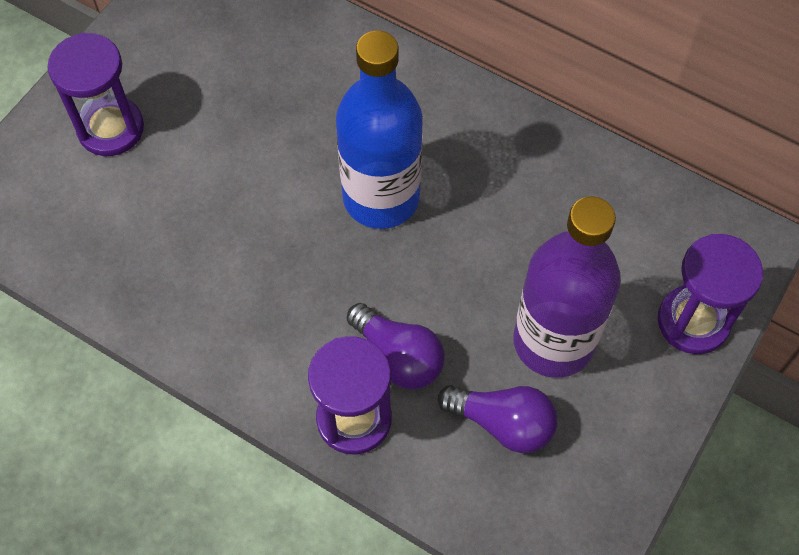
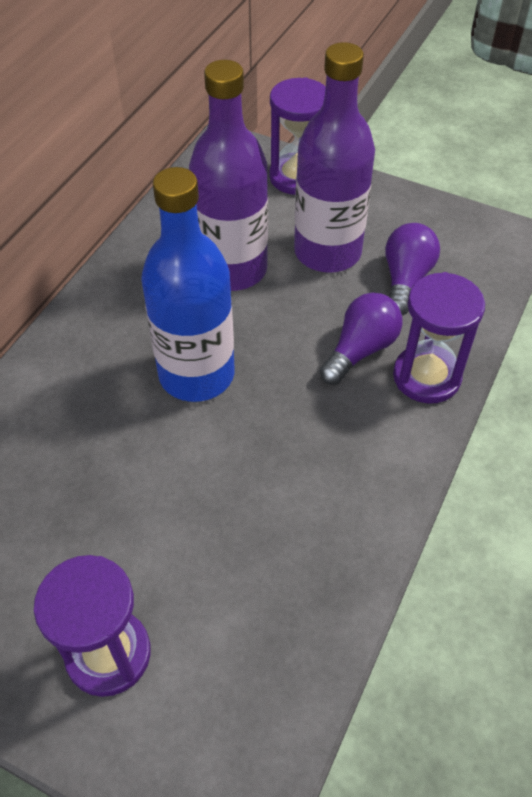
camera: 95 degrees left, 10 degrees down
(528, 238) = (232, 269): none -> purple bottle

